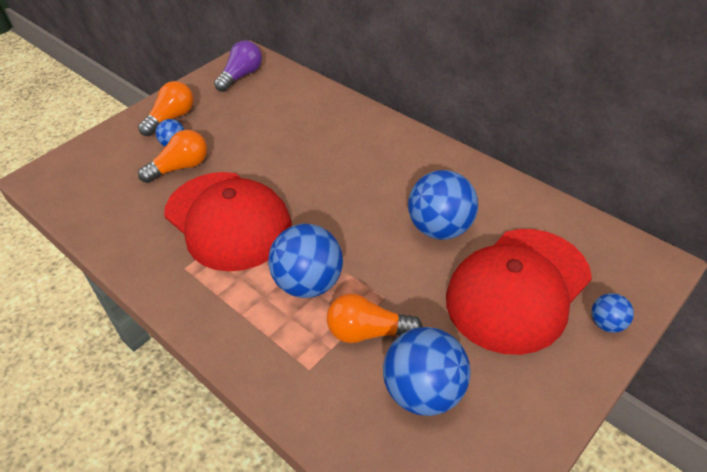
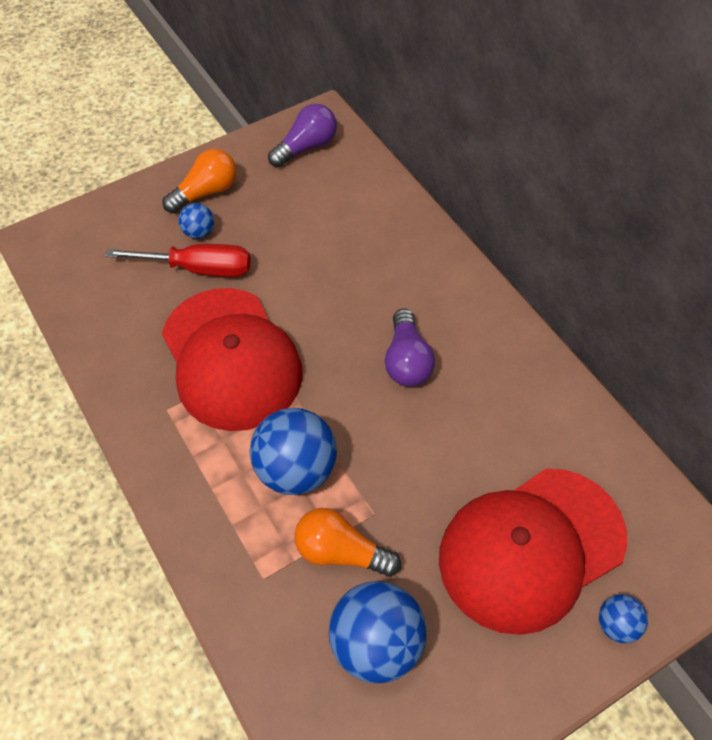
camera: 15 degrees right, 10 degrees up
(180, 167) = (198, 269): orange light bulb -> red screwdriver
(370, 189) = (407, 361): none -> purple light bulb
(441, 228) = (472, 439): blue ball -> none

